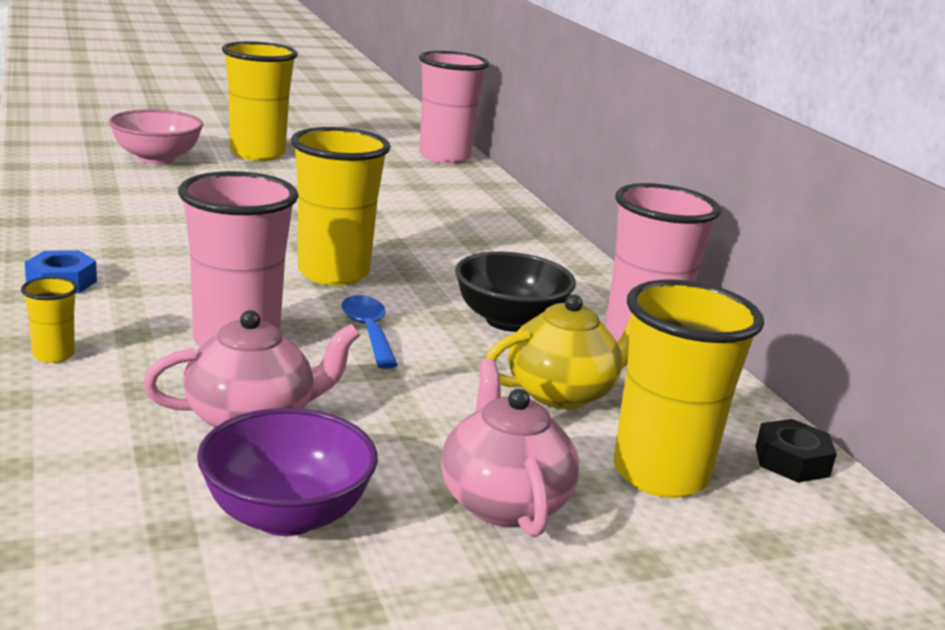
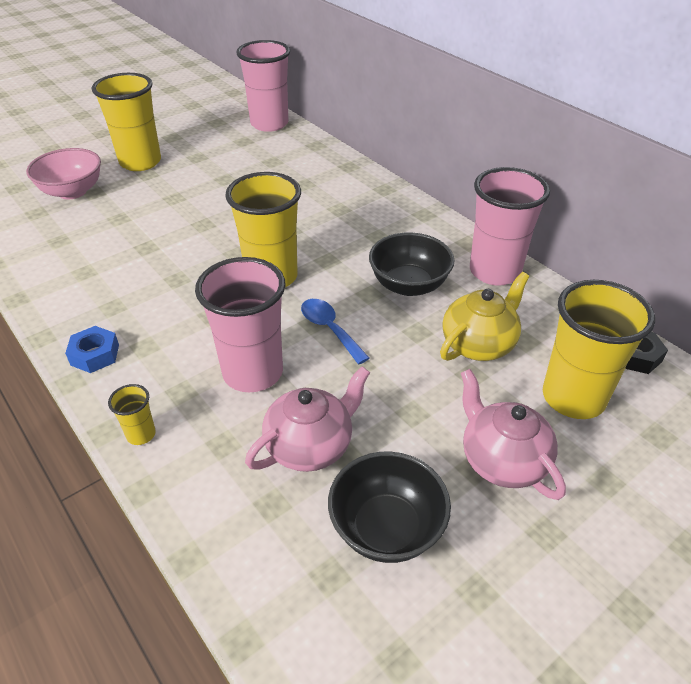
camera: 15 degrees left, 20 degrees up
(286, 515) = (386, 528): purple bowl -> black bowl

